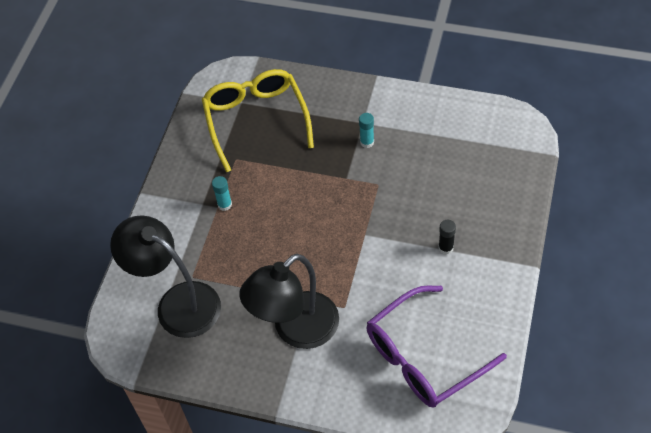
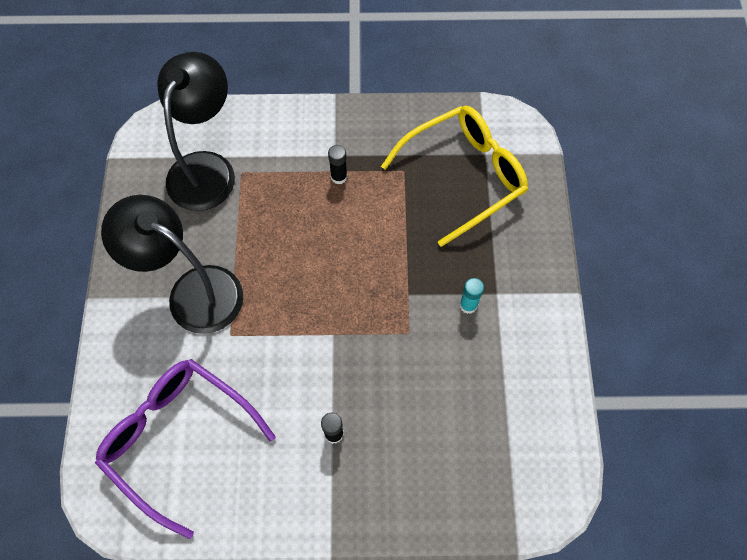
camera: 70 degrees right, 10 degrees up
(224, 204) = (339, 177): turquoise glue stick -> black glue stick

